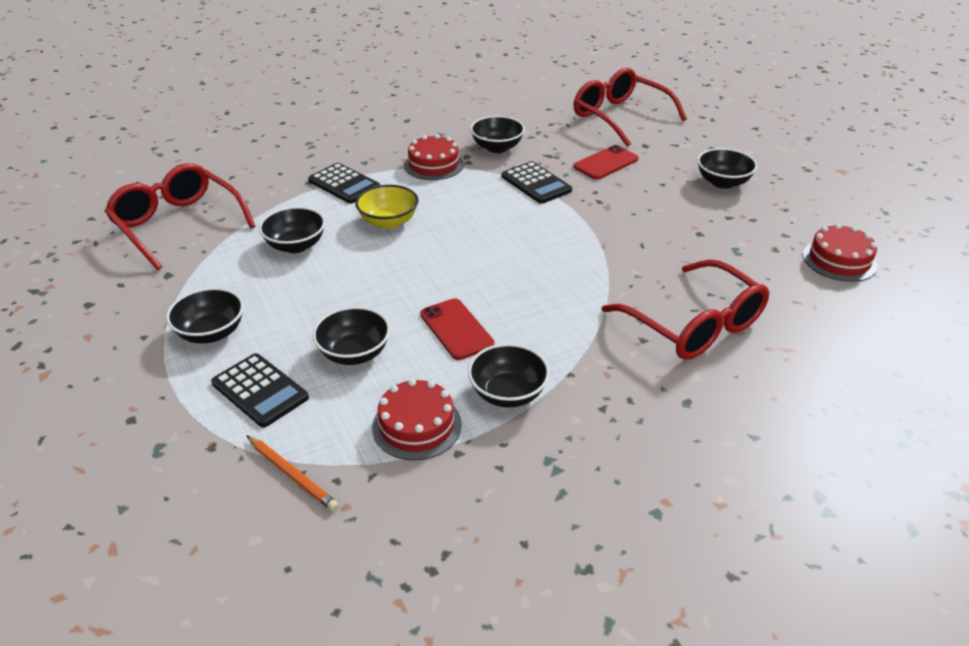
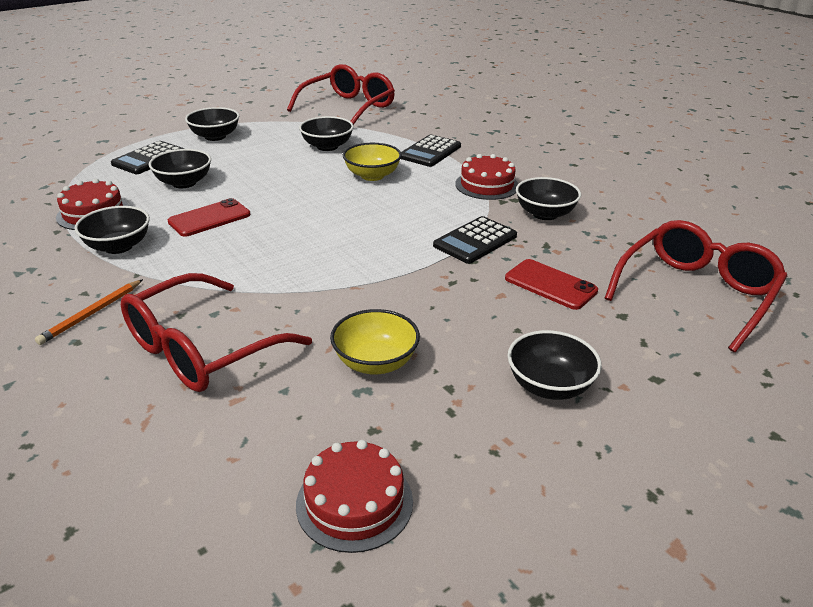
camera: 80 degrees right, 5 degrees down
(292, 475) = (62, 179): orange pencil -> orange pencil (92, 313)
(704, 243) = (375, 362): none -> yellow bowl

